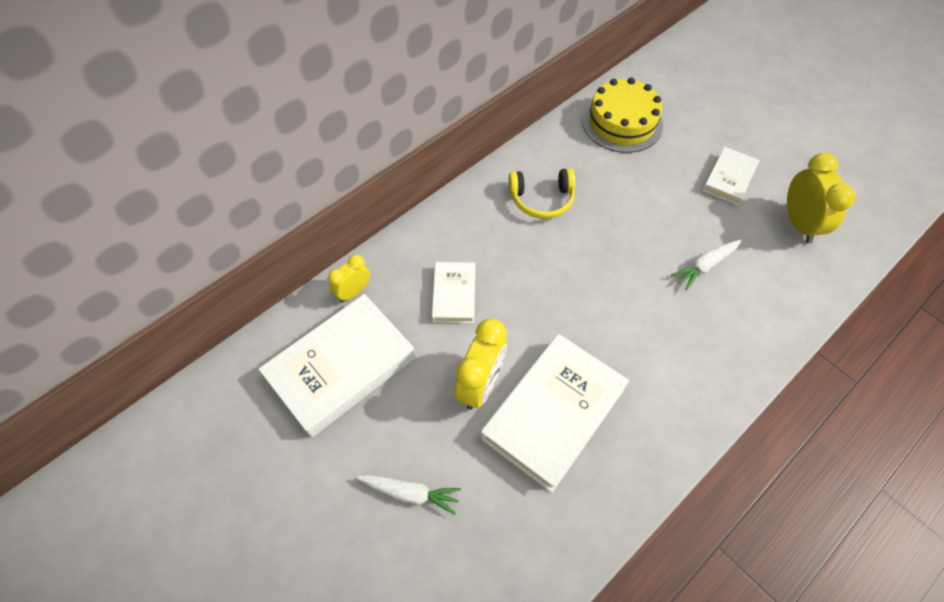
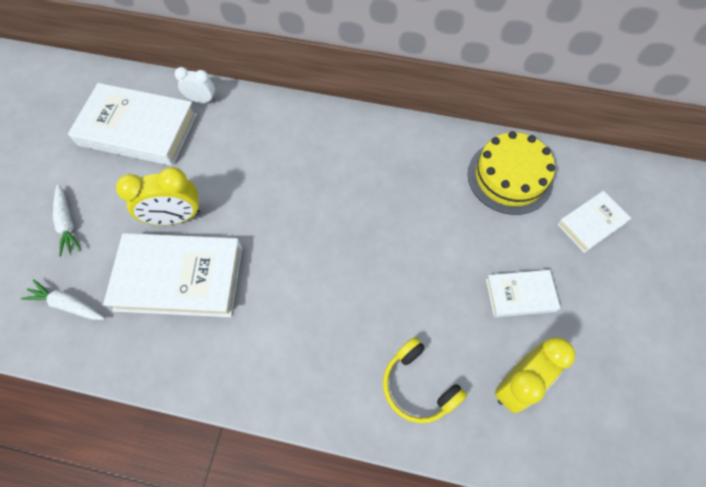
camera: 55 degrees right, 5 degrees up
(353, 292) = (202, 100): yellow clock -> white clock
(454, 295) = (240, 158): white book -> white book (591, 223)
(542, 199) = (374, 164): yellow headphones -> yellow headphones (418, 386)
(705, 266) = (400, 321): white carrot -> white carrot (68, 304)

